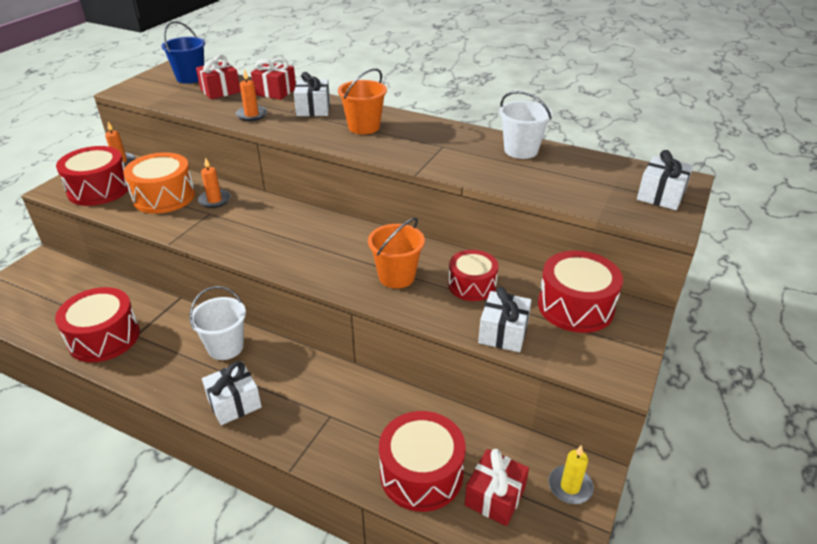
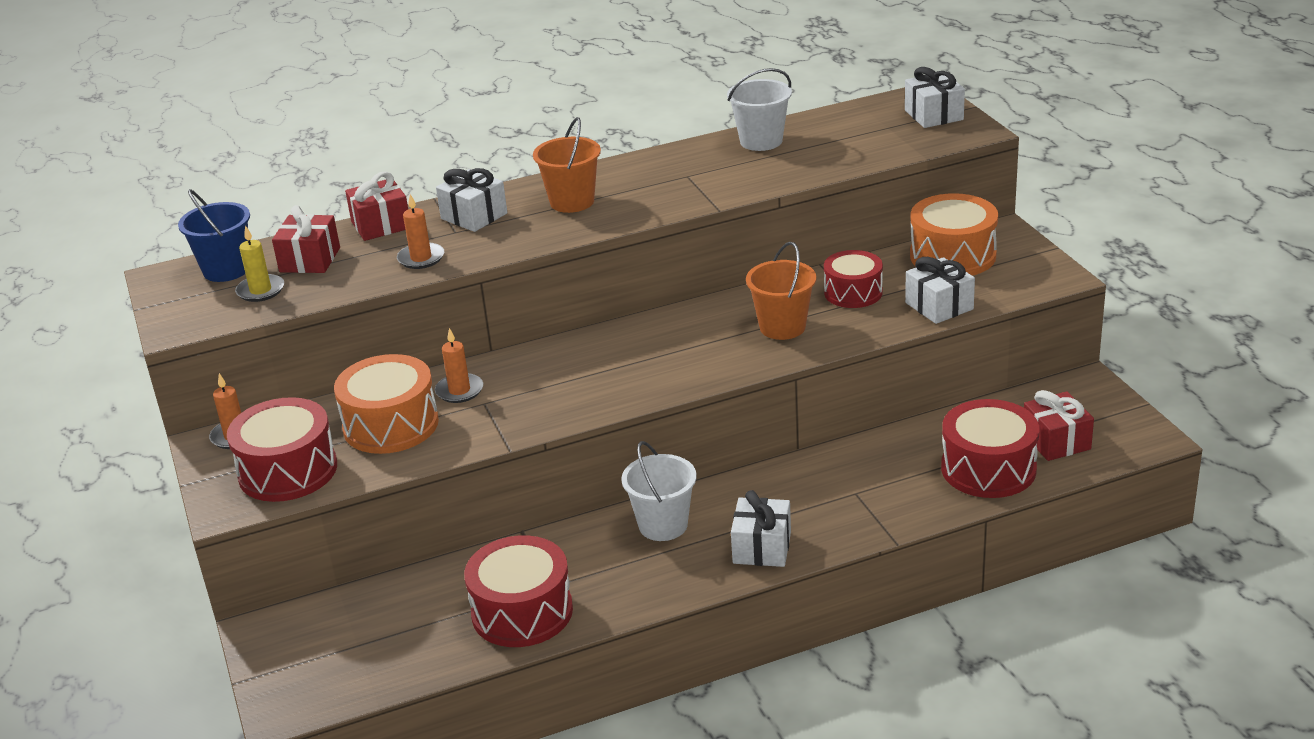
camera: 45 degrees left, 5 degrees down
(570, 486) = (1088, 399): yellow candle -> yellow candle (260, 290)
(575, 306) = (952, 256): red drum -> orange drum

